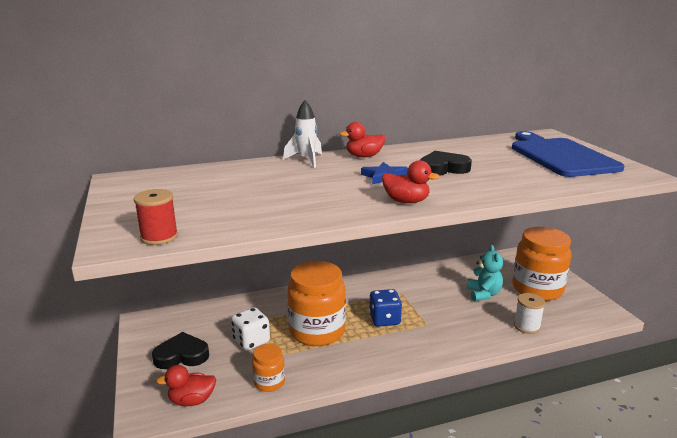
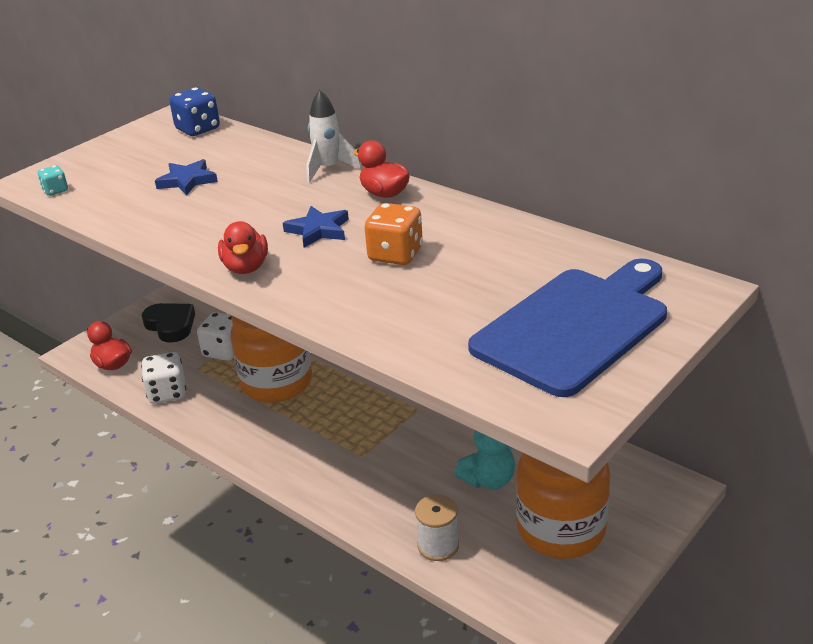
camera: 60 degrees right, 10 degrees up
(159, 237) = (55, 191): red spool -> turquoise dice
(243, 193) = (187, 181): none -> blue star
(269, 382) = (167, 393): orange jar -> white dice
(384, 320) = (342, 419): blue dice -> blue dice (198, 129)
(443, 168) = (395, 255): black heart -> orange dice

